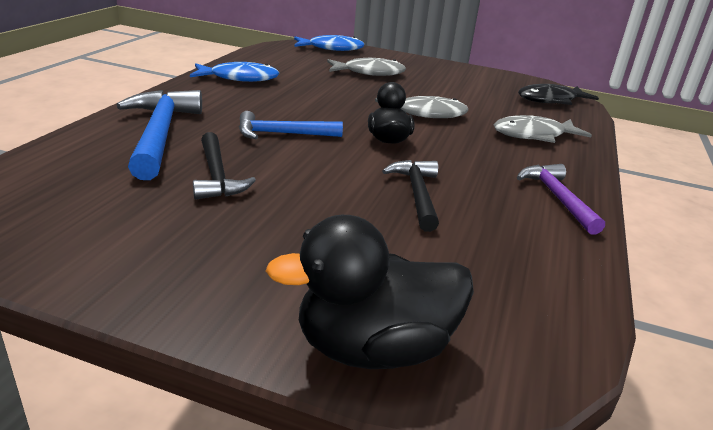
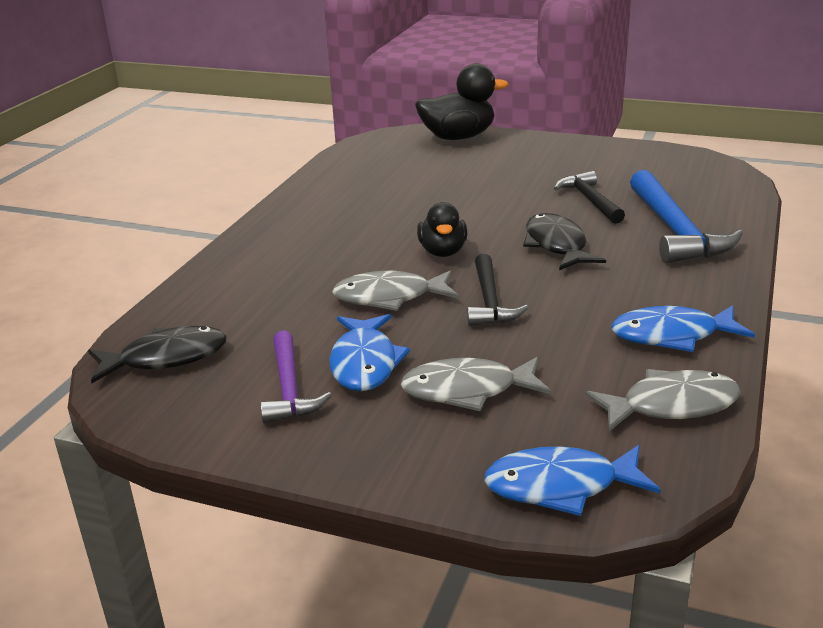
camera: 175 degrees left, 0 degrees up
(283, 134) = (557, 245): blue hammer -> black fish
(417, 194) = (422, 202): black hammer -> black hammer (490, 301)
(429, 87) = (365, 363): none -> blue fish
(533, 135) = (261, 279): grey fish -> grey fish (671, 405)
(557, 198) = (299, 211): purple hammer -> purple hammer (289, 388)

